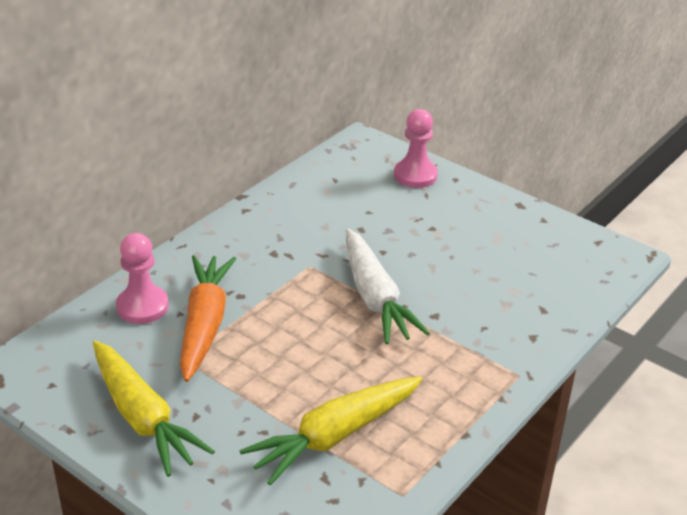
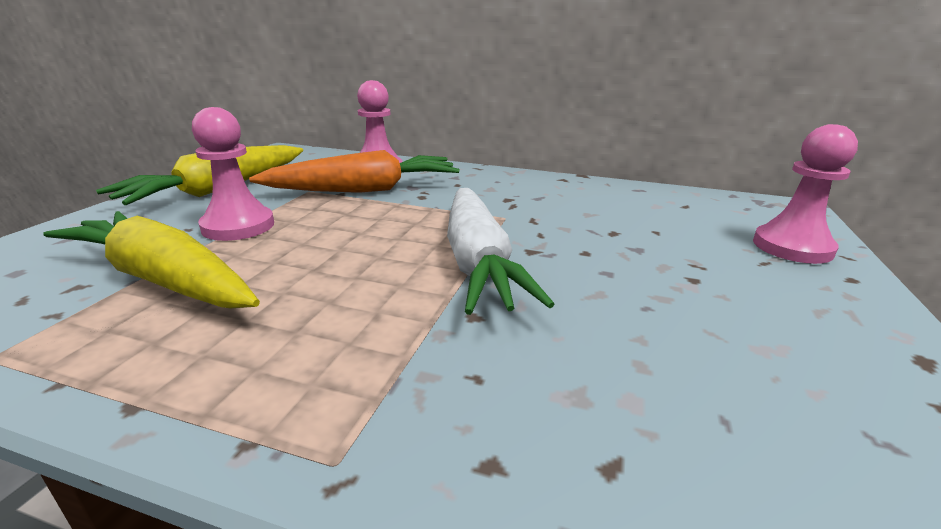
camera: 70 degrees right, 10 degrees down
(254, 403) = (238, 226): none -> pink pawn
(375, 297) = (477, 261): white carrot -> white carrot turned 60 degrees counterclockwise

